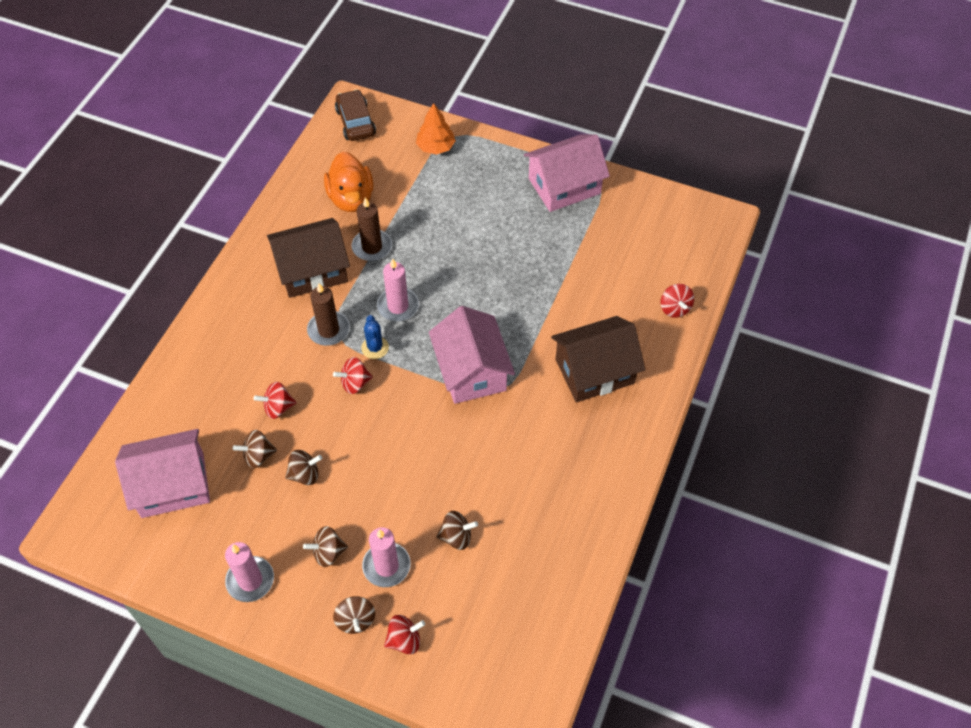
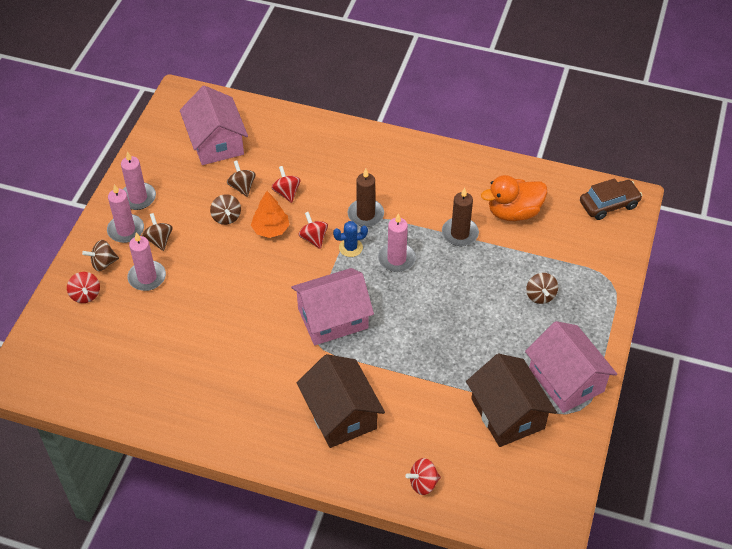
camera: 85 degrees right, 5 degrees down
(304, 594) = (126, 230): none -> pink candle
(312, 270) = (427, 195): brown house -> brown house (507, 413)
(435, 147) = (592, 269): orange tree -> orange tree (270, 229)
(456, 537) = (171, 320): brown spinning top -> brown spinning top (540, 296)

